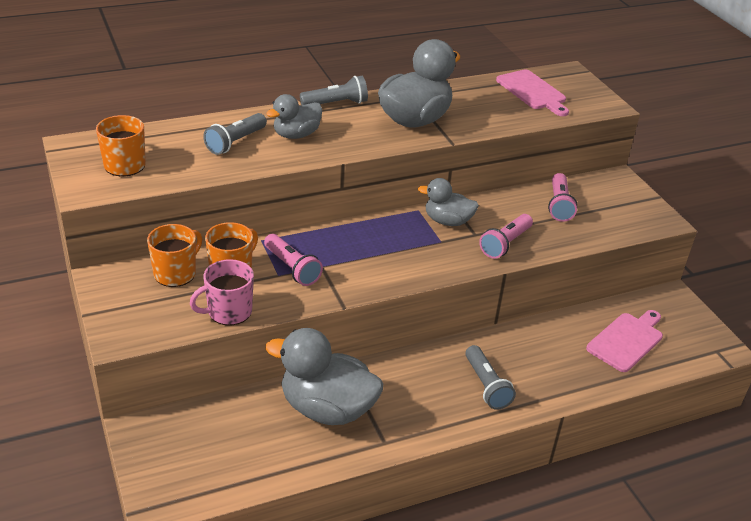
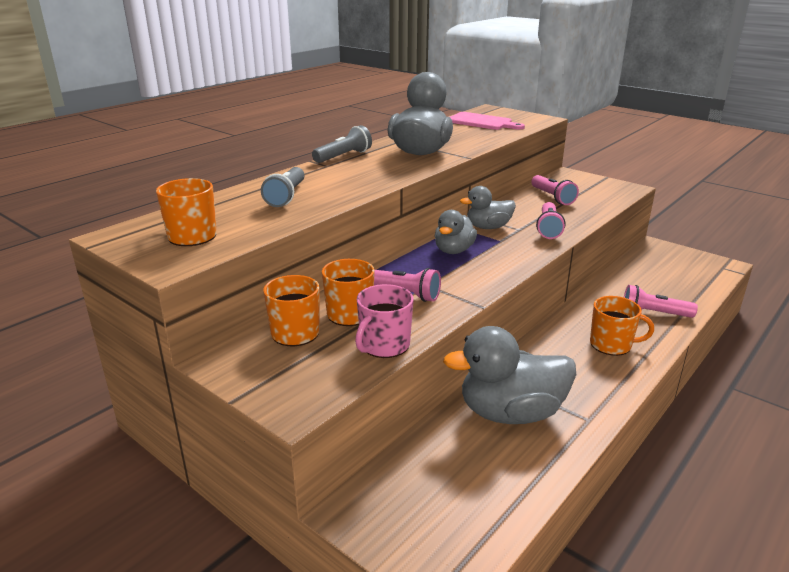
camera: 25 degrees left, 10 degrees down
(296, 135) = (336, 180): grey duck -> grey duck (454, 250)
(486, 386) = (611, 345): grey flashlight -> orange mug
(568, 371) = (653, 313): none -> pink flashlight
(626, 340) = (663, 280): pink cutting board -> none

